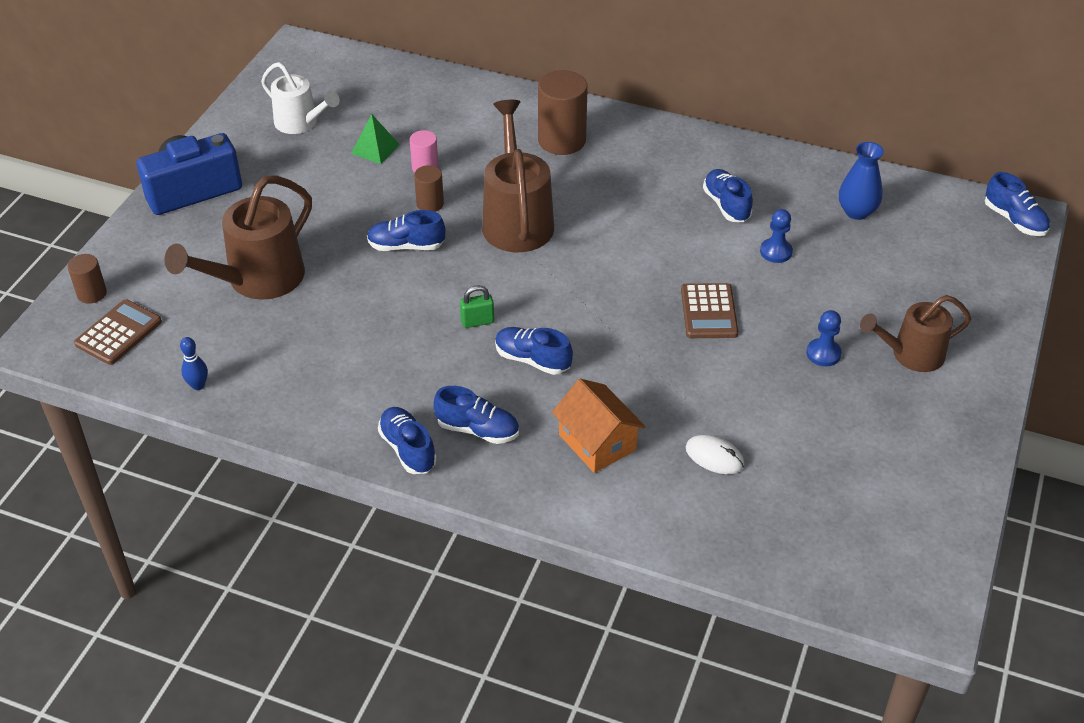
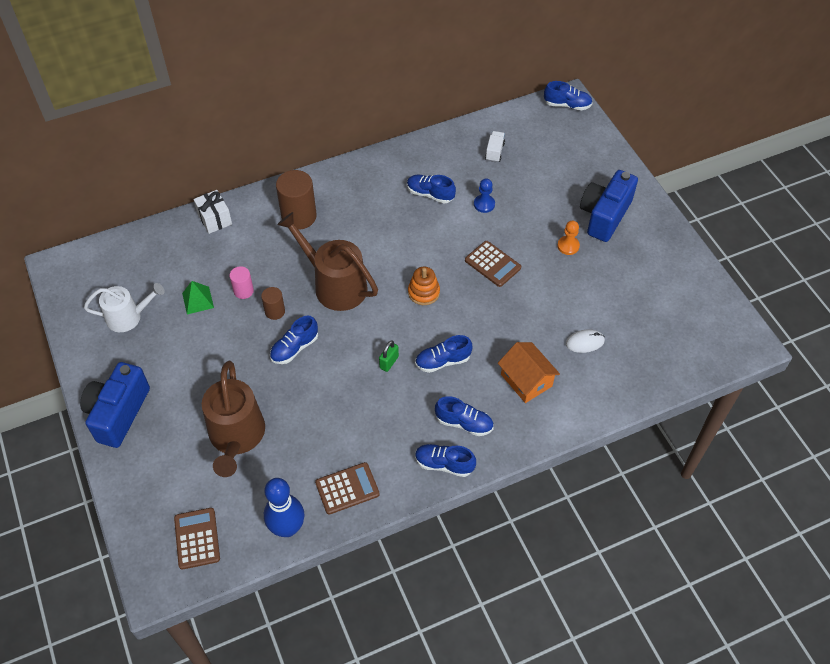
camera: 45 degrees left, 10 degrees up
(92, 293) = (145, 529): brown cylinder -> none
(198, 385) = (287, 528): blue bowling pin -> blue bowling pin, size x2.08
(291, 396) = (347, 488): none -> brown calculator
(478, 430) = (464, 423): blue shoe -> blue shoe turned 45 degrees clockwise
(479, 94) = (214, 219): none -> white gift
(597, 286) = (423, 292): none -> orange stacking toy
(597, 442) = (526, 380): orange house -> orange house turned 45 degrees clockwise
(823, 353) = (568, 246): blue pawn -> orange pawn
(856, 212) = (494, 152): blue vase -> white truck
(911, 354) = (604, 216): brown watering can -> blue camera

